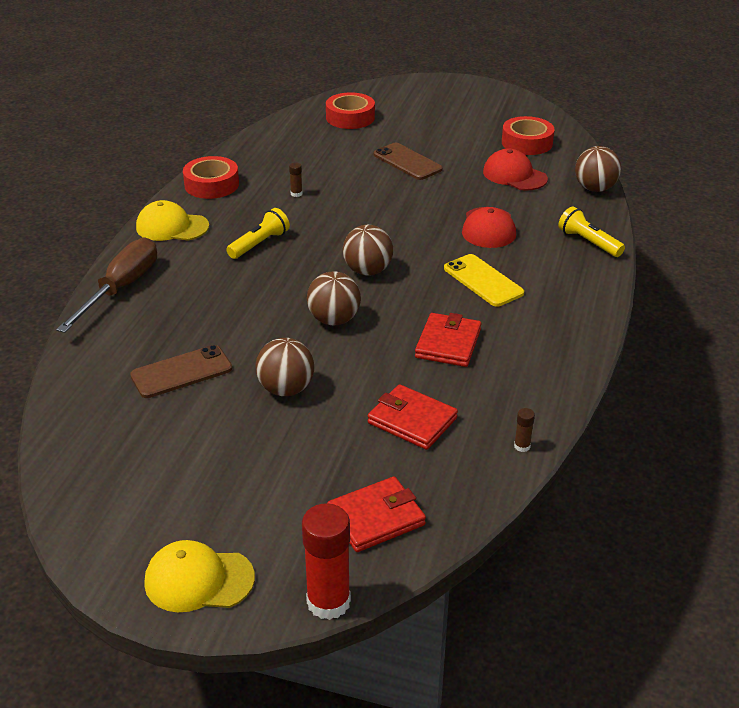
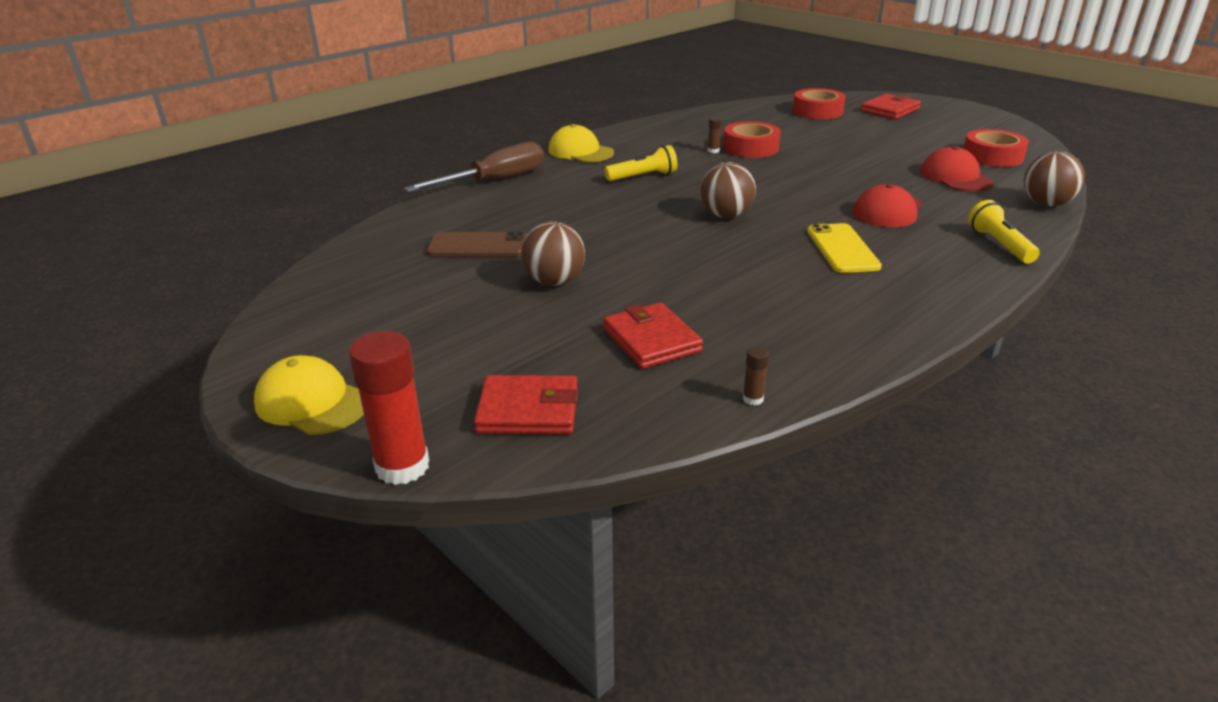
camera: 30 degrees right, 5 degrees down
(211, 185) = (644, 132): red tape -> red tape (750, 148)
(334, 320) = (655, 243): brown ball -> none
(407, 162) = (845, 148): brown phone -> none
(448, 343) = (754, 288): red wallet -> red wallet (890, 110)

